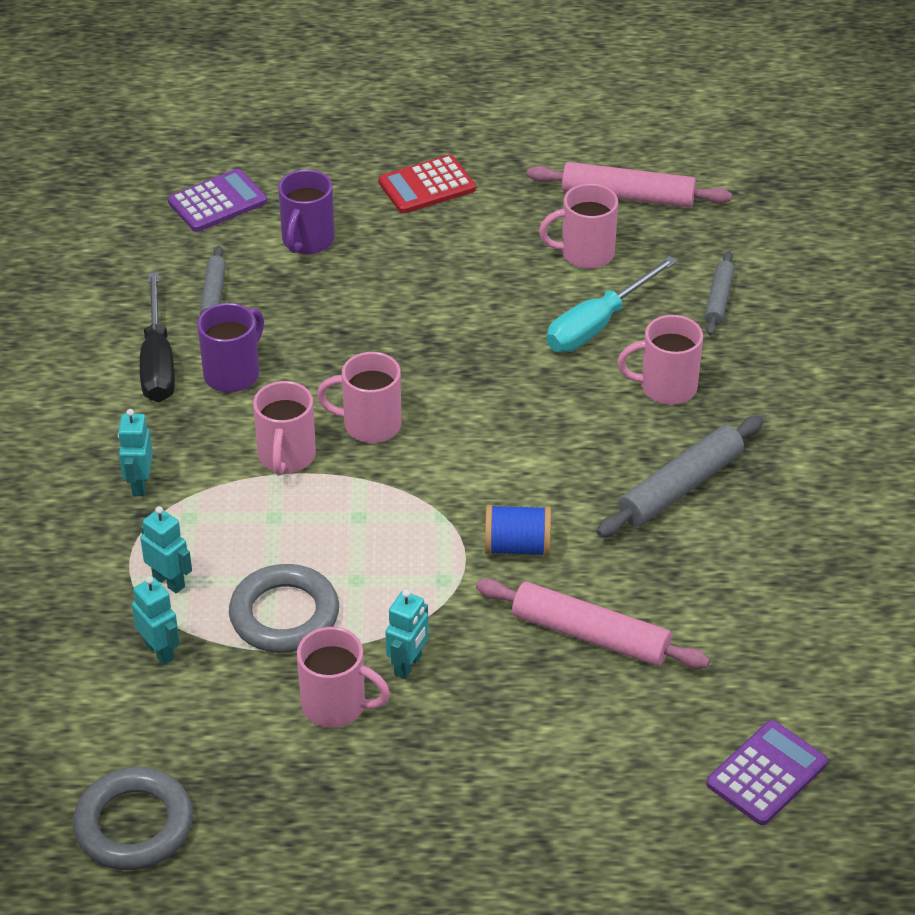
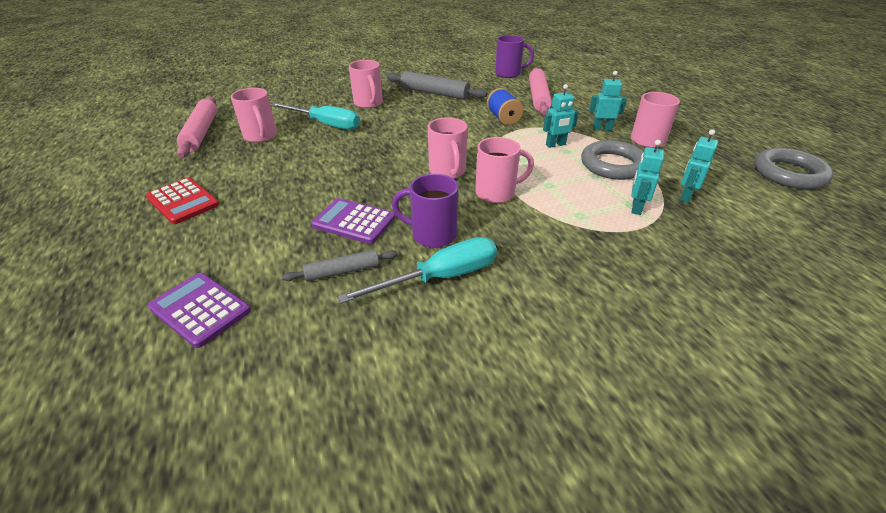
camera: 110 degrees left, 5 degrees down
(139, 484) = (572, 245): turquoise robot -> turquoise robot (555, 145)
(157, 362) = (440, 277): black screwdriver -> turquoise screwdriver
(307, 241) = (259, 240): purple mug -> purple mug (509, 74)
(719, 299) = (295, 101): grey rolling pin -> none
(766, 773) = (567, 65): purple calculator -> purple calculator (354, 221)

